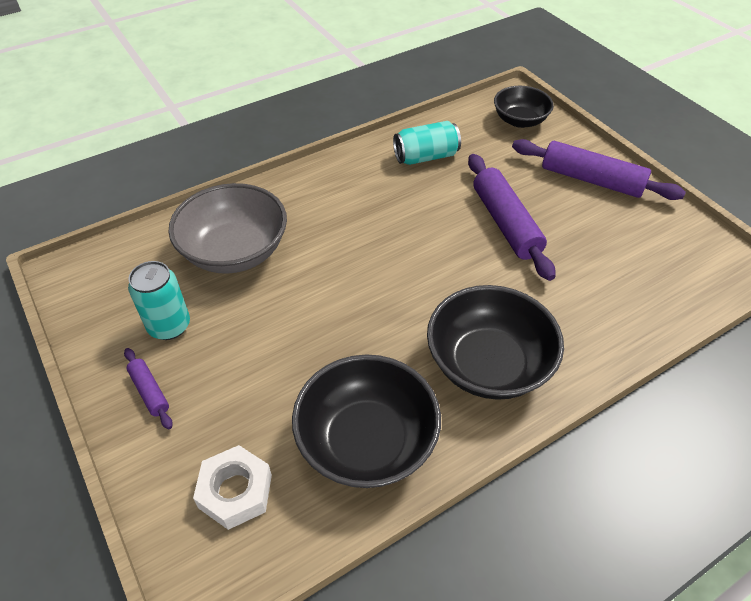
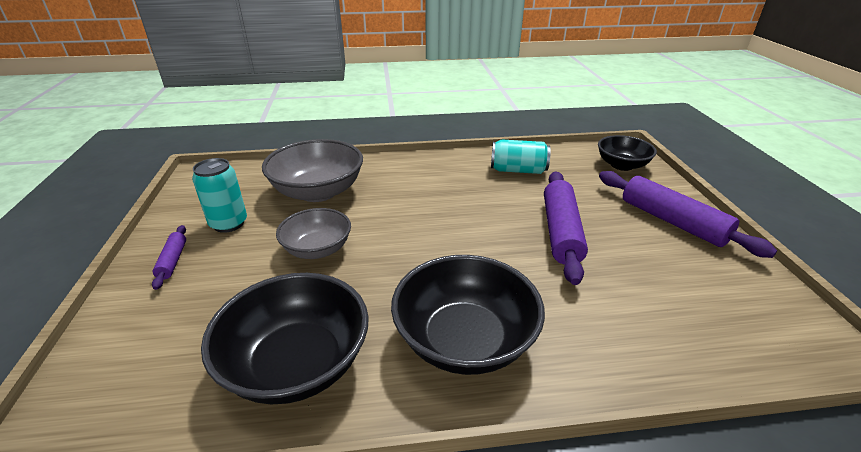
camera: 25 degrees right, 15 degrees down
(235, 491) = (156, 359): white nut -> none
(292, 322) = (317, 249): none -> grey bowl

